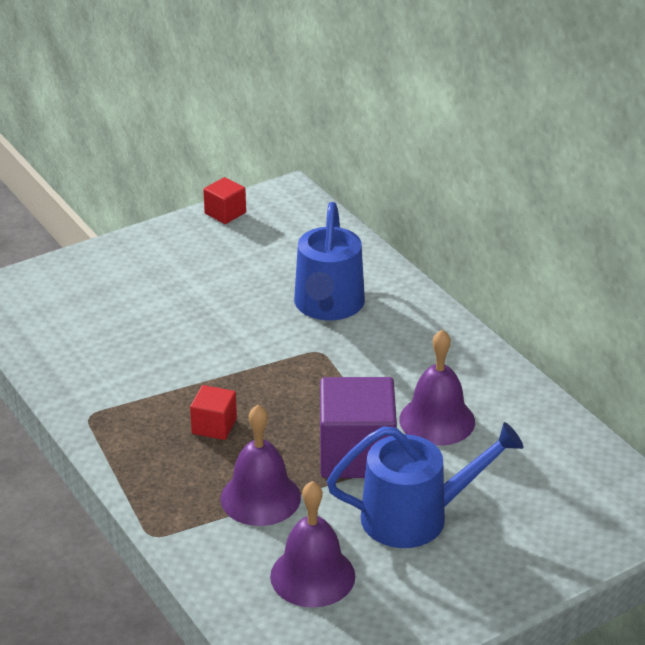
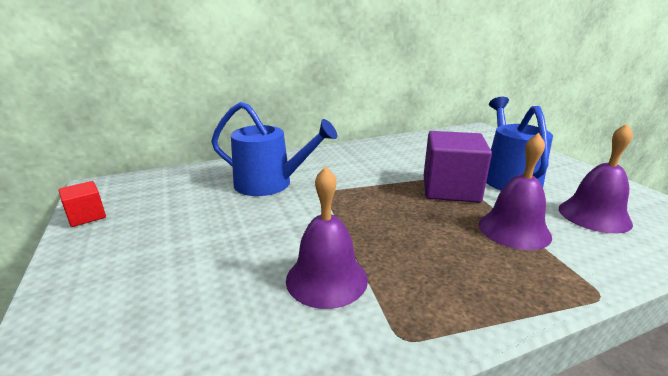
camera: 80 degrees left, 10 degrees down
(214, 426) = (421, 245): red cube -> none
(437, 420) = (411, 163): purple bell -> purple bell (326, 279)

